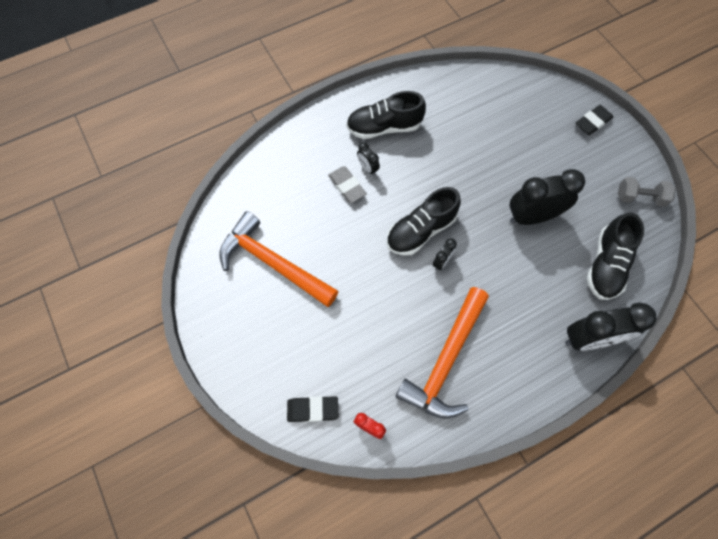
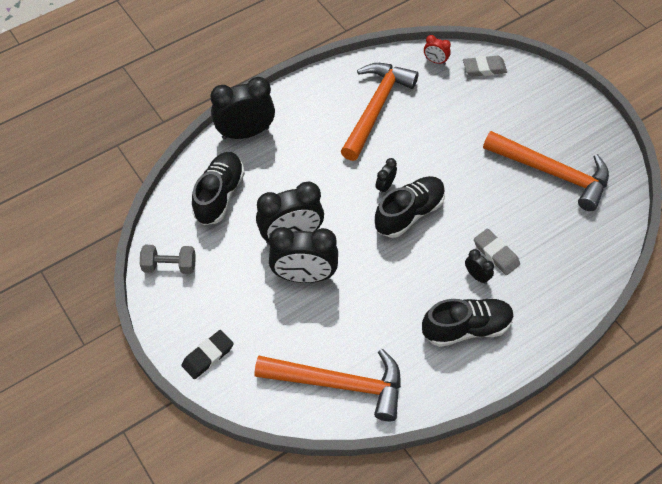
camera: 175 degrees right, 10 degrees down
(312, 409) = (484, 68): black eraser -> grey eraser
(488, 96) = (338, 384): none -> orange hammer
(518, 179) = (304, 276): none -> black clock

